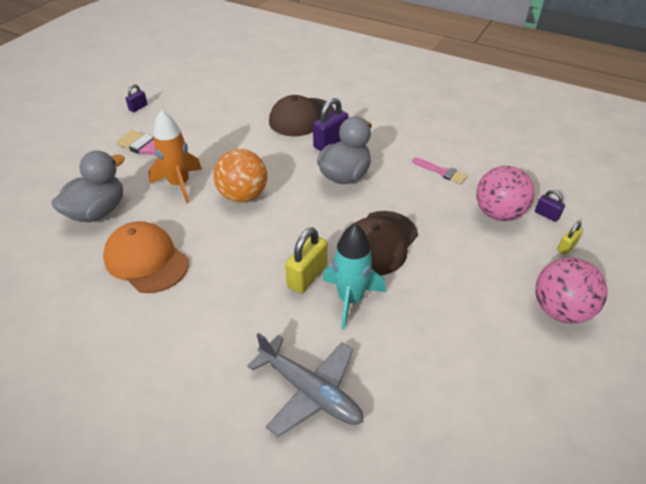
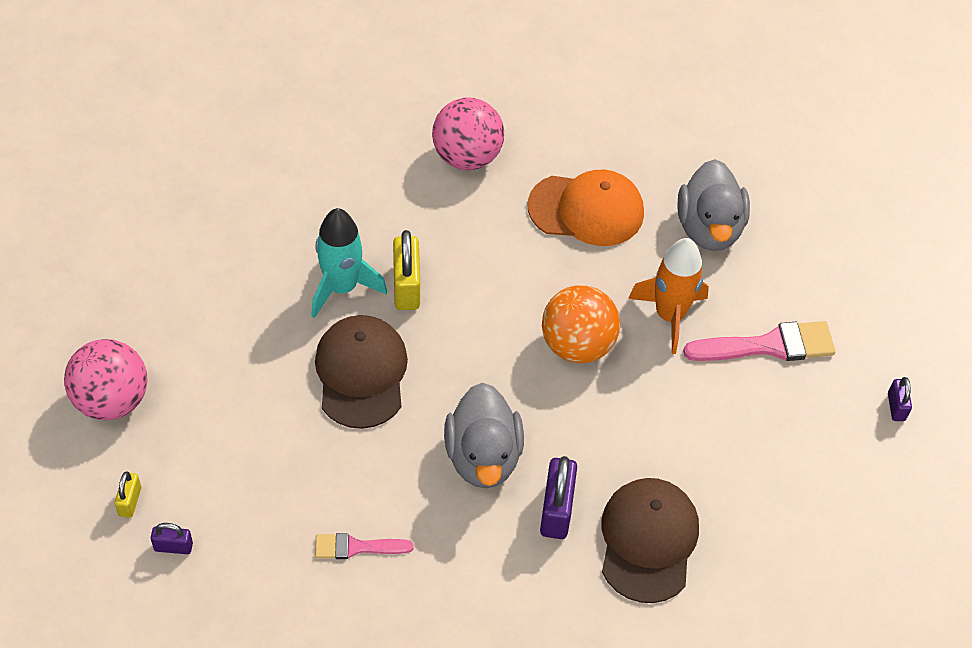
camera: 140 degrees right, 10 degrees up
(310, 391) = (313, 187): grey plane -> none
(498, 213) = (239, 510): pink ball -> pink ball (467, 157)

